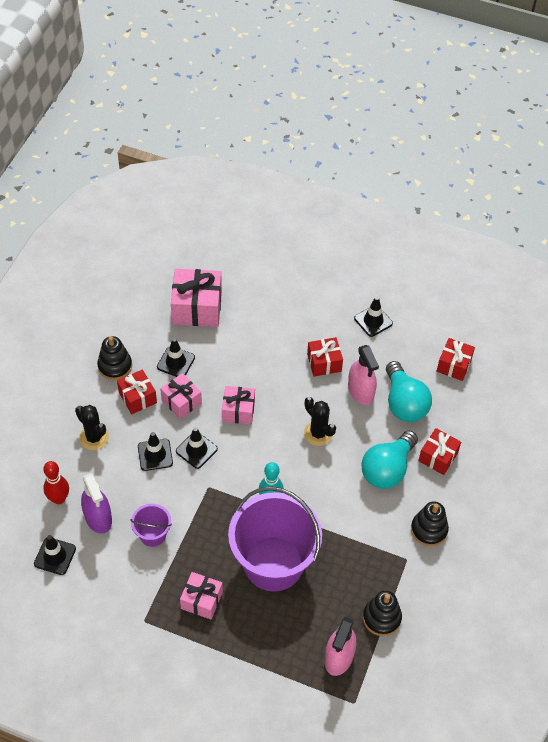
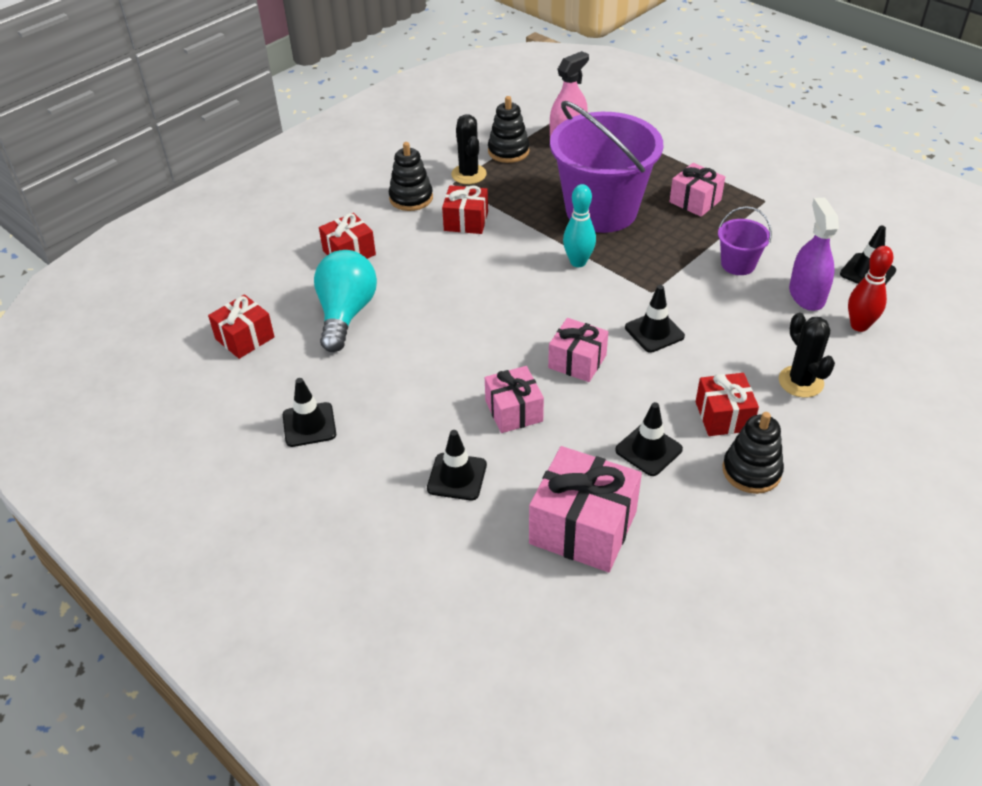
camera: 155 degrees left, 10 degrees down
(155, 455) = (714, 341): black traffic cone -> black traffic cone (457, 477)
(181, 402) = (657, 393): pink gift -> pink gift (513, 411)
(318, 433) = (481, 310): black cactus -> black cactus (469, 174)
(324, 363) = (421, 388): red gift -> red gift (466, 221)
(361, 391) = (393, 341): pink spray bottle -> none
(387, 469) = (418, 256): turquoise light bulb -> none

